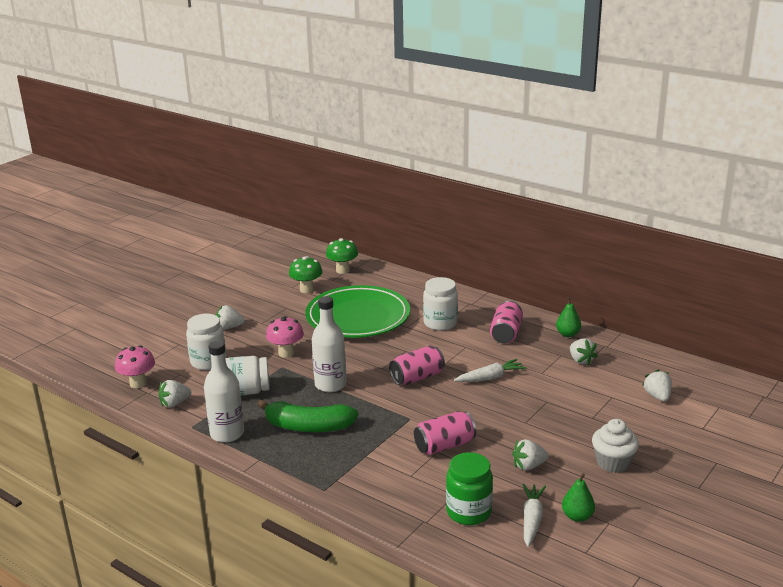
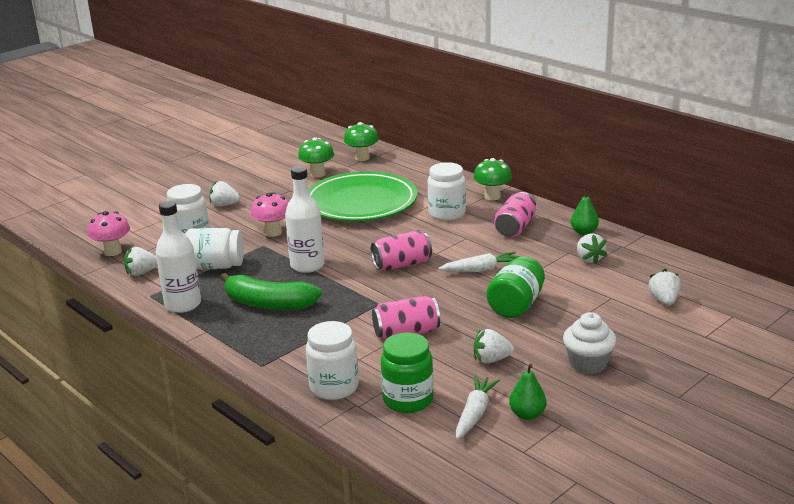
camera: 10 degrees right, 0 degrees up
(398, 505) = (334, 387): none -> white jar
(475, 303) = (492, 196): none -> green mushroom
(532, 411) = (515, 305): none -> green jar

